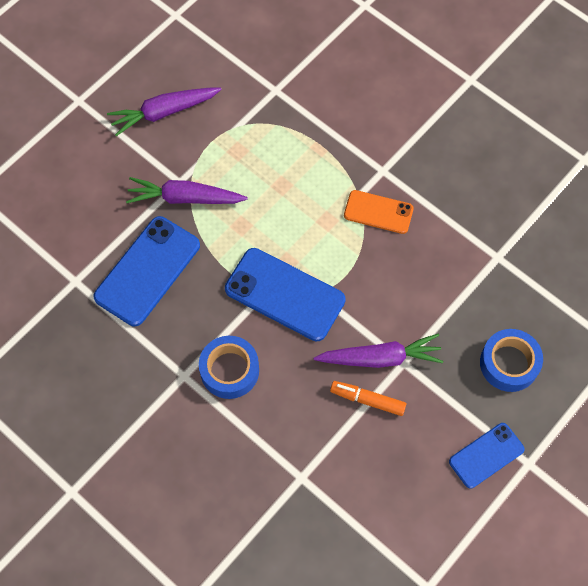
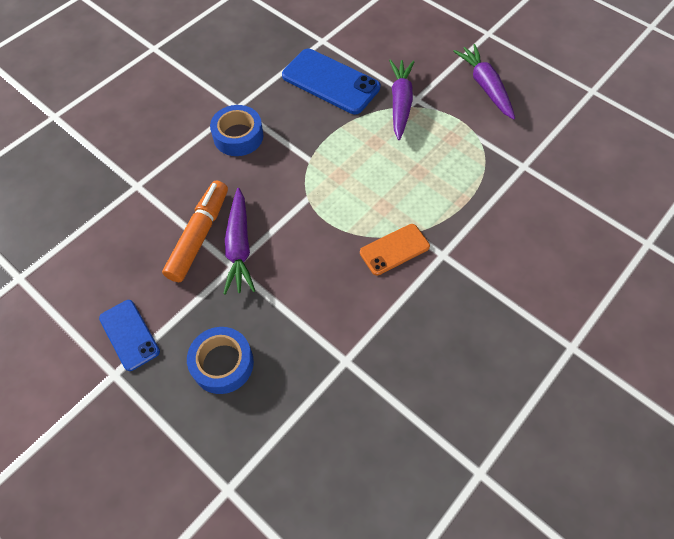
camera: 90 degrees right, 5 degrees down
(285, 294) = (307, 174): blue phone -> none
(367, 400) = (199, 235): orange marker -> orange marker, size x1.60
(378, 212) = (394, 249): orange phone -> orange phone turned 45 degrees clockwise

